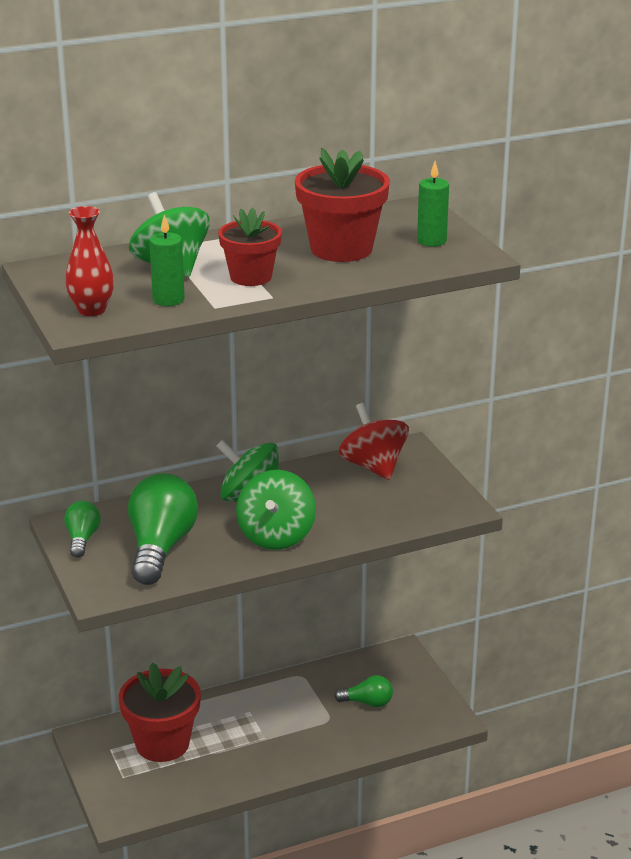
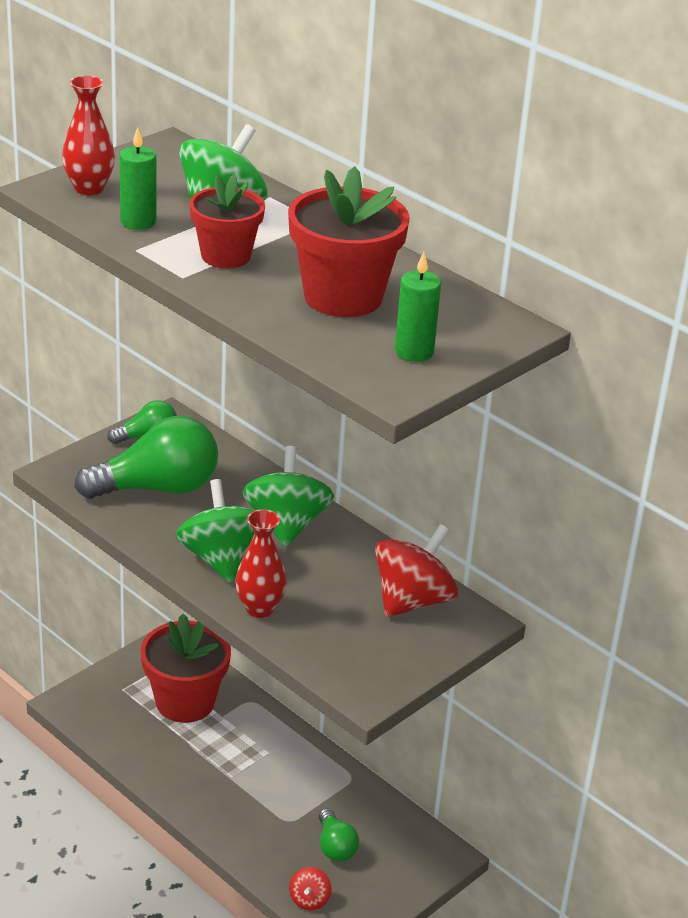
camera: 65 degrees right, 5 degrees up
(276, 536) = (222, 559): green spinning top -> green spinning top turned 90 degrees clockwise
(346, 531) = (259, 608): none -> red vase
(414, 729) = (309, 900): none -> red spinning top

